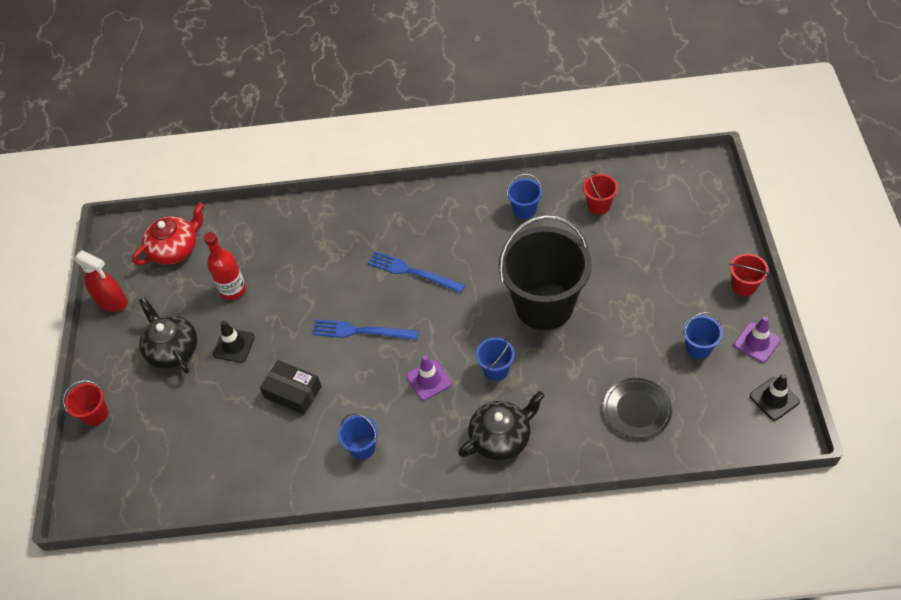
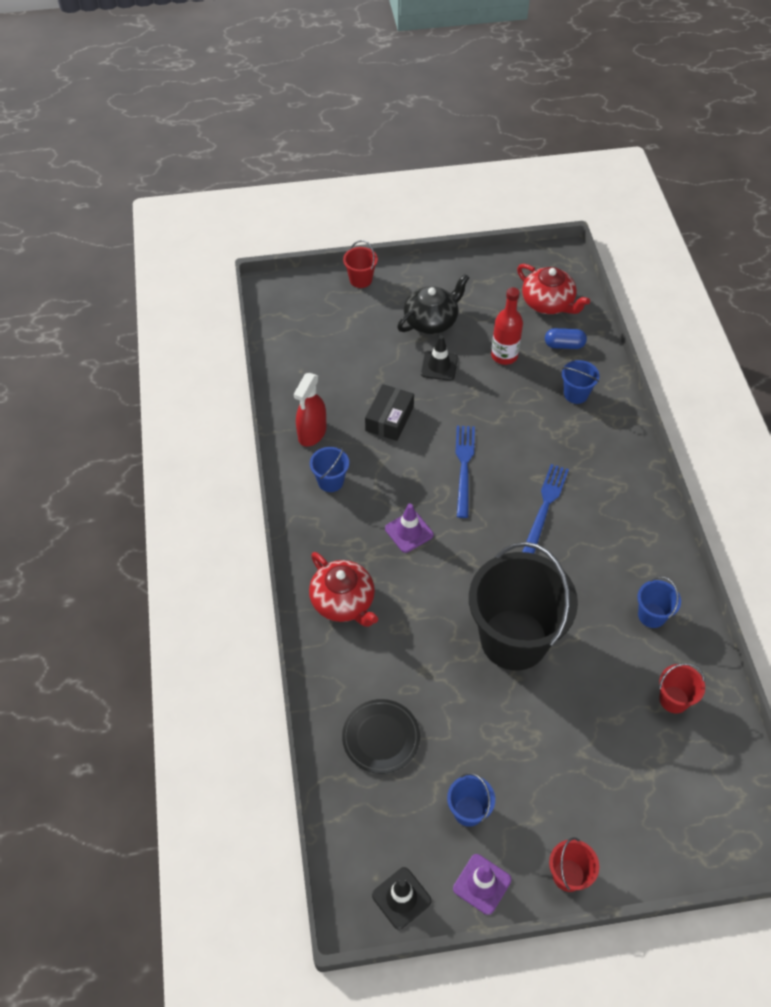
camera: 80 degrees right, 0 degrees up
(112, 301) = (480, 268): red spray bottle -> red spray bottle (312, 433)
(231, 241) = (564, 345): none -> blue capsule
(496, 369) = (425, 593): blue bucket -> blue bucket (576, 394)
(501, 437) = (343, 601): black teapot -> red teapot

